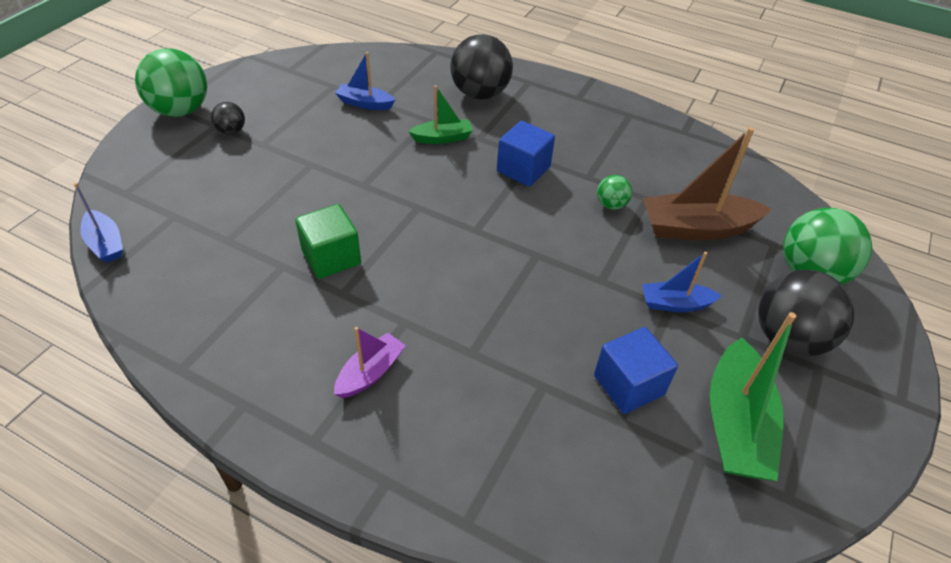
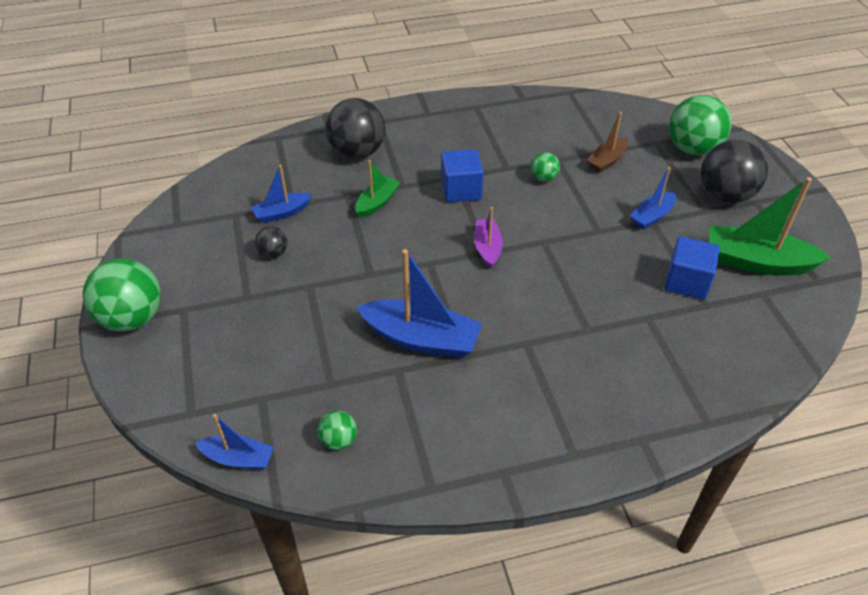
camera: 40 degrees left, 0 degrees up
(175, 282) = (339, 440): none -> green ball
(231, 131) = (205, 304): black ball -> black ball (273, 253)
(331, 257) = (421, 339): green cube -> blue boat
(370, 373) = (549, 389): purple boat -> purple boat (487, 248)
(696, 228) = (607, 161): brown boat -> brown boat, size x0.56
(735, 424) = (756, 262): green boat -> green boat turned 135 degrees clockwise

